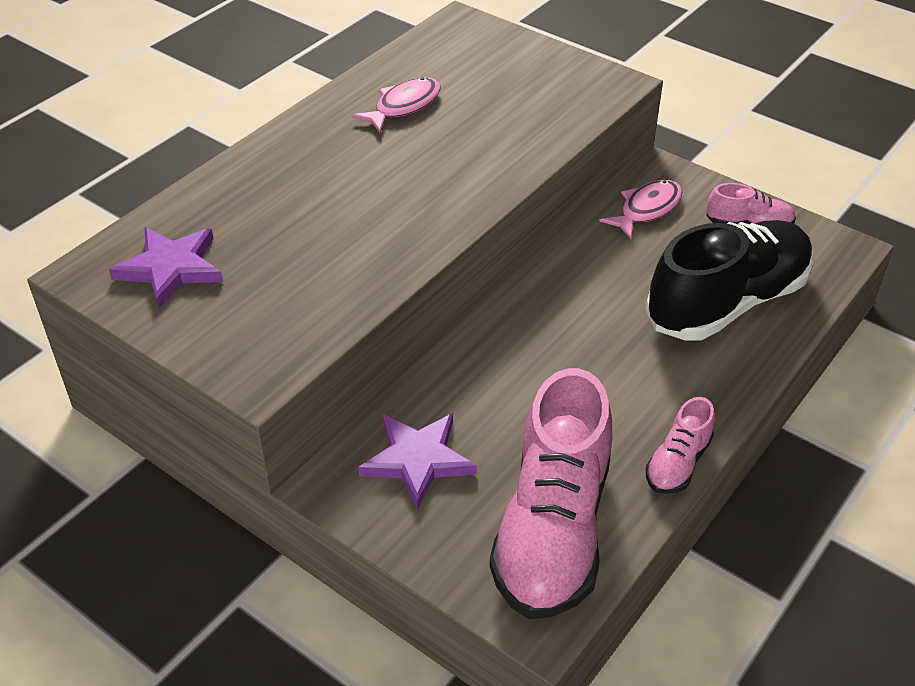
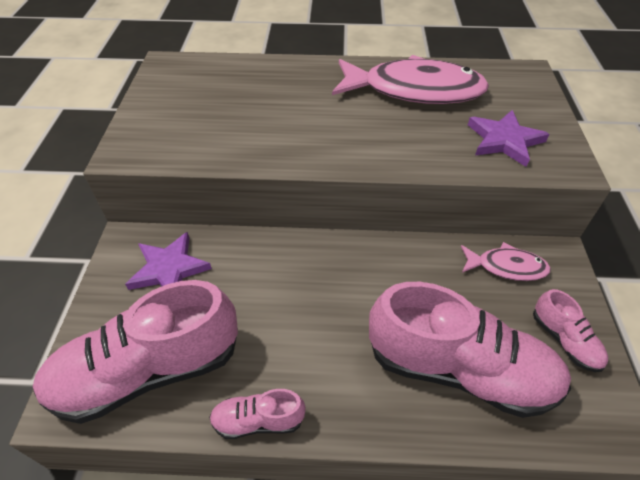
camera: 55 degrees right, 5 degrees up
(171, 268) = (189, 84): purple star -> purple star (504, 140)
(404, 106) = (414, 90): pink fish -> pink fish, size x2.02
(727, 303) = (459, 369): black shoe -> pink shoe

